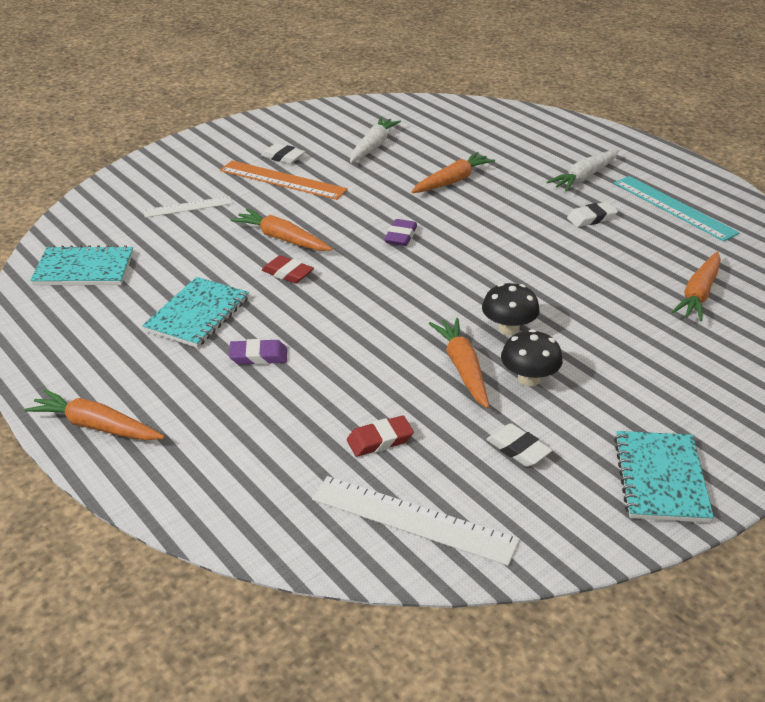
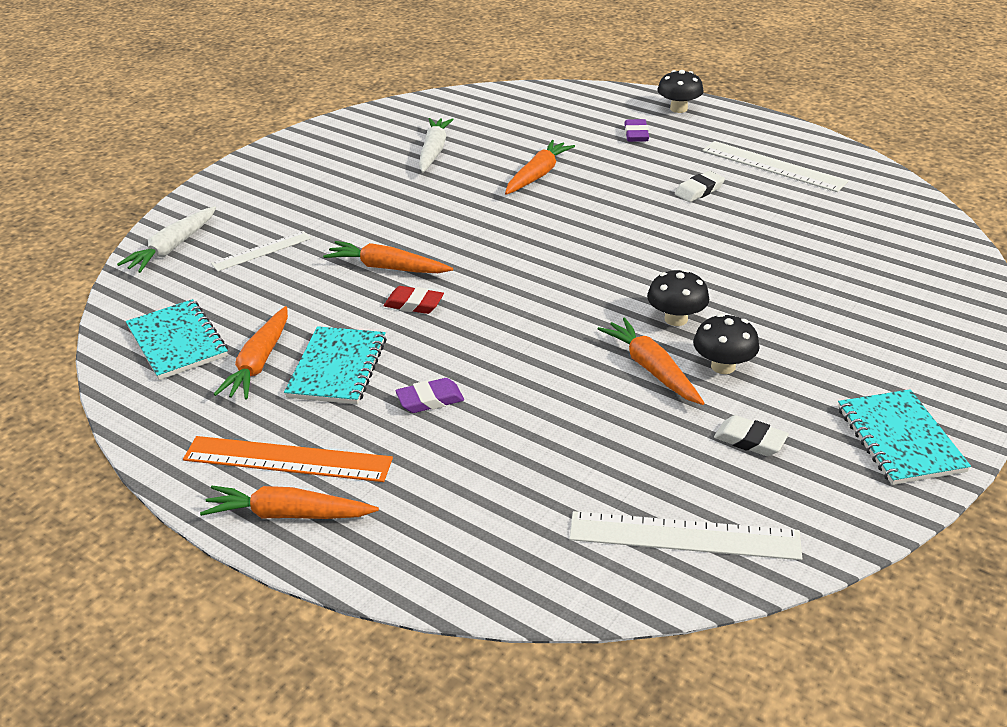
camera: 15 degrees left, 0 degrees up
(84, 269) = (177, 342): turquoise notebook -> turquoise notebook turned 75 degrees clockwise
(282, 180) = (353, 203): orange ruler -> orange ruler (287, 459)
(283, 157) = (340, 178): white eraser -> none
(380, 440) = (606, 462): red eraser -> none
(401, 236) = (514, 243): purple eraser -> purple eraser (636, 134)
(584, 177) = (670, 149): white carrot -> white carrot (172, 248)
(612, 142) = (678, 109): none -> black mushroom
(674, 207) = (773, 166): turquoise ruler -> white ruler
(698, 294) = (841, 249): orange carrot -> orange carrot (259, 362)

